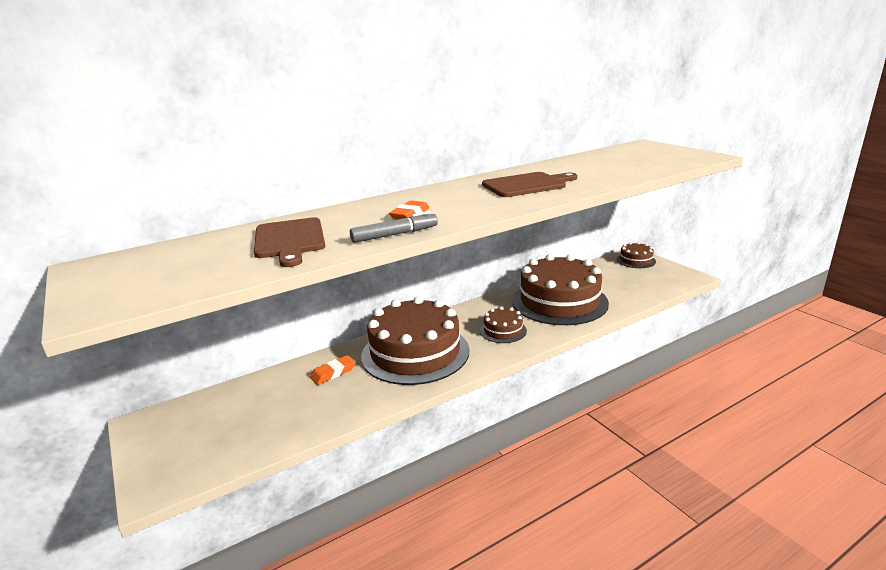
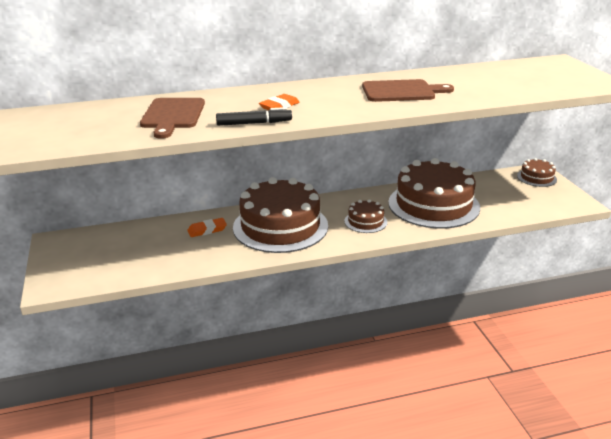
camera: 15 degrees right, 5 degrees up
(395, 235) = (254, 123): grey marker -> black marker

